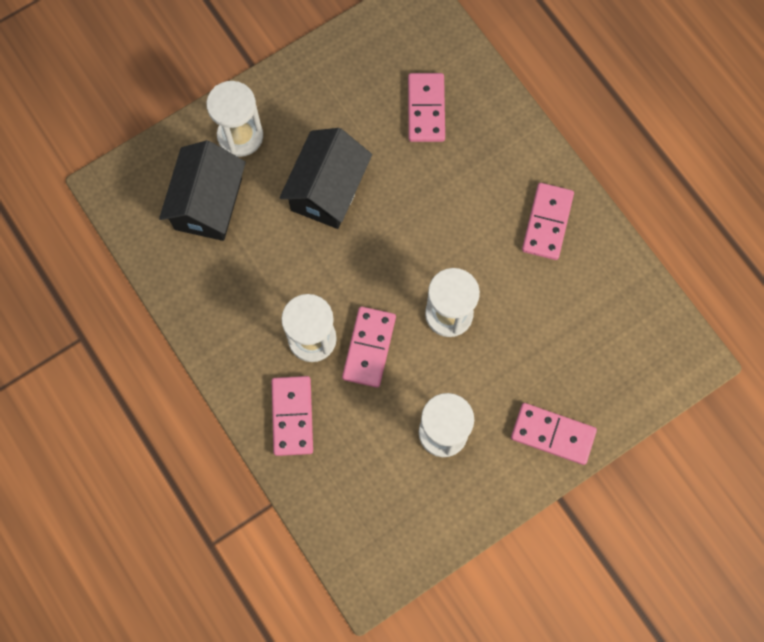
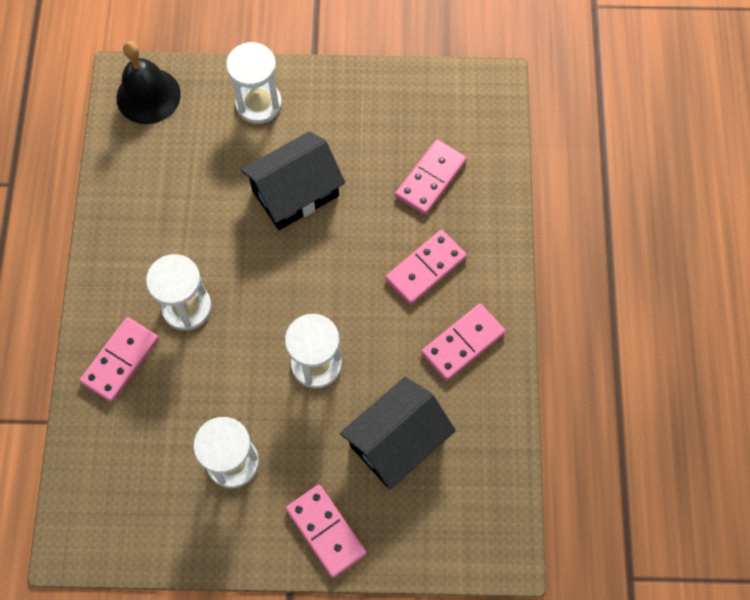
camera: 35 degrees right, 5 degrees down
(141, 188) = (148, 96): none -> black bell
(208, 204) = (190, 142): black house -> black house (397, 441)
(369, 348) = (227, 347): pink domino -> pink domino (426, 268)

